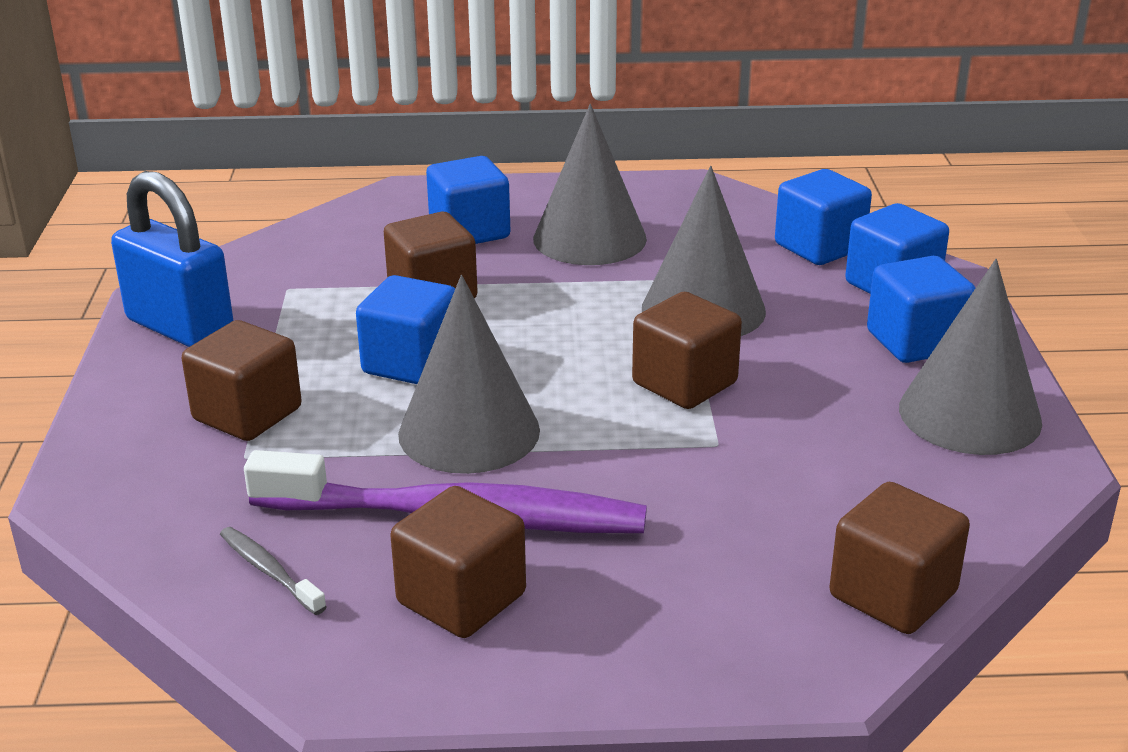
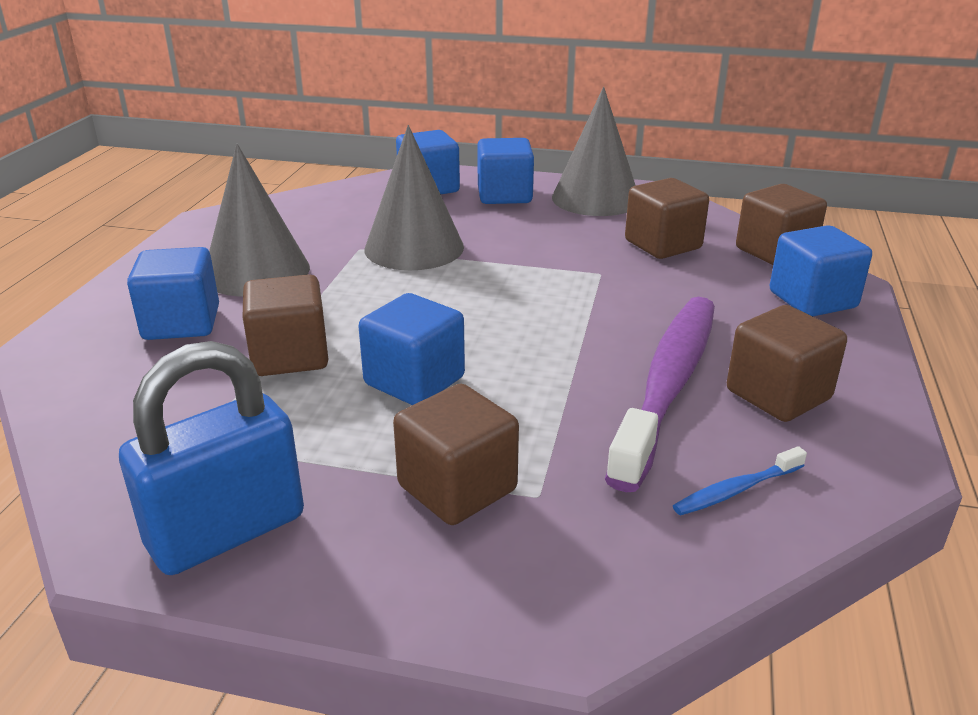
camera: 75 degrees left, 0 degrees up
(269, 571) = (736, 490): grey toothbrush -> blue toothbrush
(469, 432) = (545, 365): grey cone -> none
(684, 383) = (516, 271): brown cube -> brown cube (663, 245)
(819, 247) = (356, 197): blue cube -> blue cube (812, 300)

